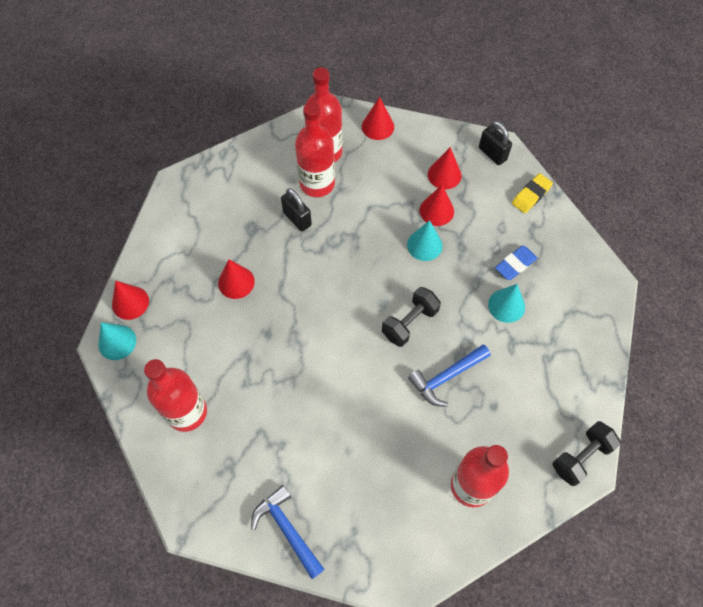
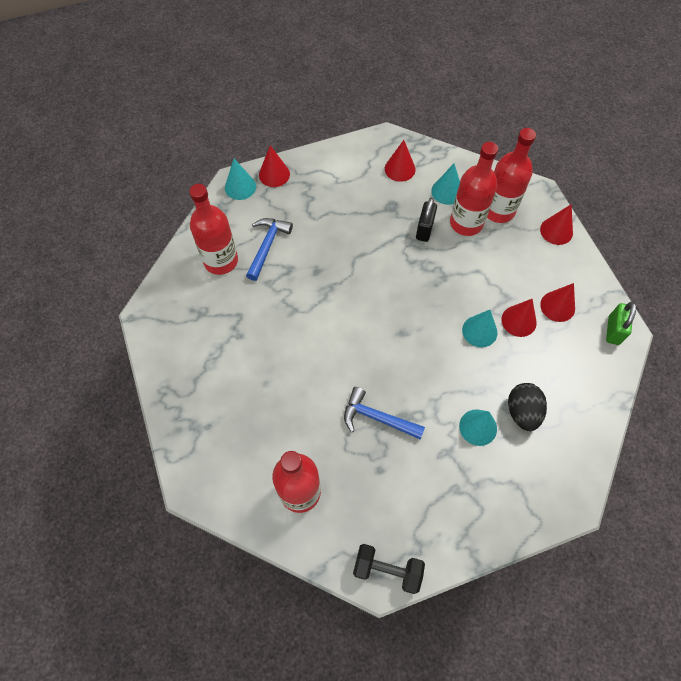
camera: 55 degrees right, 0 degrees up
(236, 282) = (340, 225): red cone -> red cone (400, 169)
(274, 176) = (447, 191): none -> turquoise cone
(287, 529) = (180, 379): blue hammer -> blue hammer (267, 246)
(409, 322) = (402, 362): black dumbbell -> none
(492, 154) = (613, 330): black padlock -> green padlock
(515, 264) = (522, 412): blue eraser -> black egg
(531, 195) = (601, 385): yellow eraser -> none

